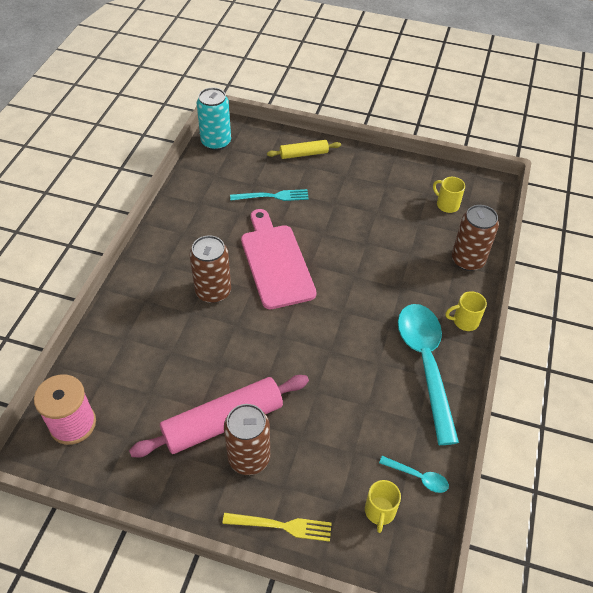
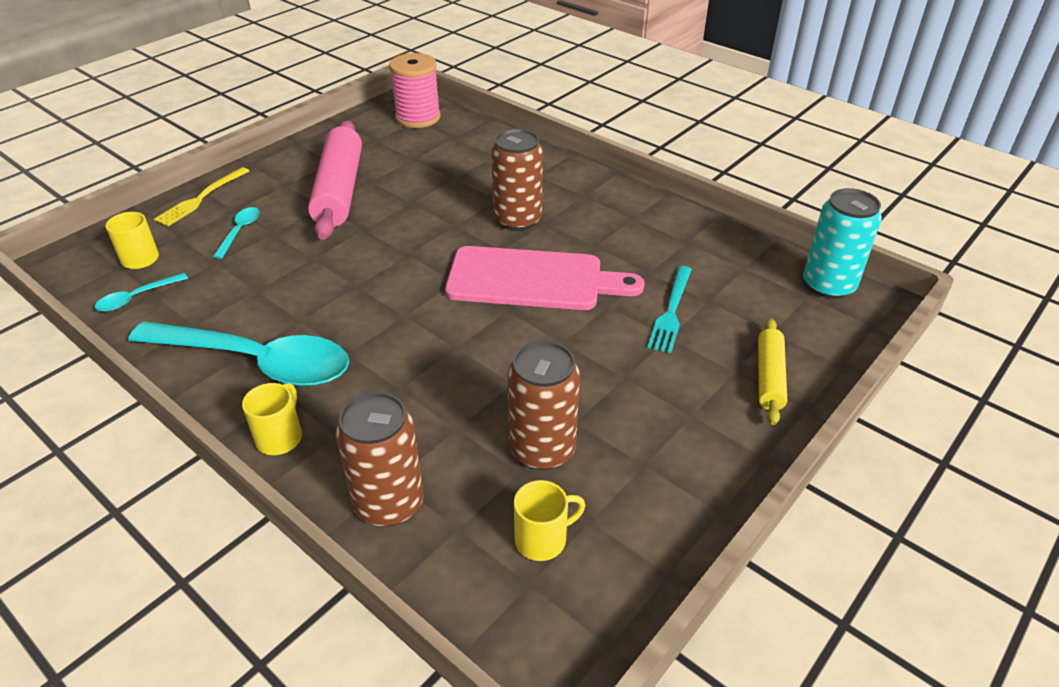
camera: 115 degrees right, 10 degrees down
(249, 457) = (286, 196): brown can -> brown can (542, 449)
(311, 461) = (240, 231): none -> turquoise spoon

